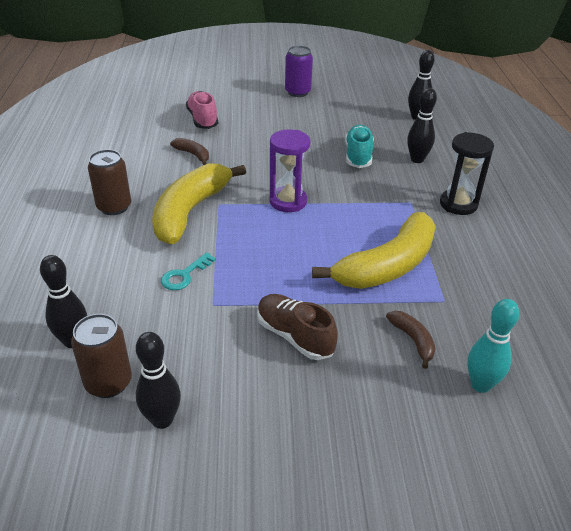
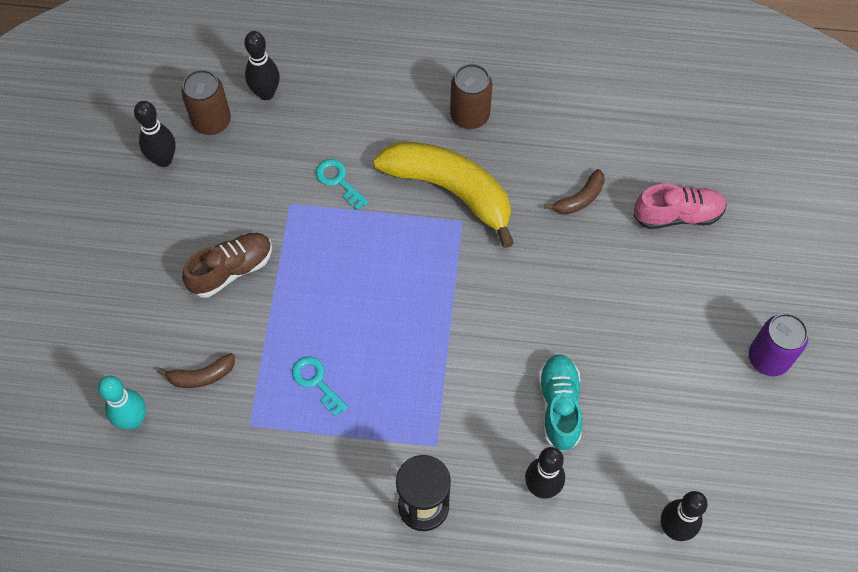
camera: 100 degrees right, 25 degrees up
(288, 201) = (457, 297): purple hourglass -> none
(358, 156) = (559, 406): turquoise shoe -> turquoise shoe turned 105 degrees counterclockwise
(387, 266) = (316, 382): yellow banana -> turquoise key

